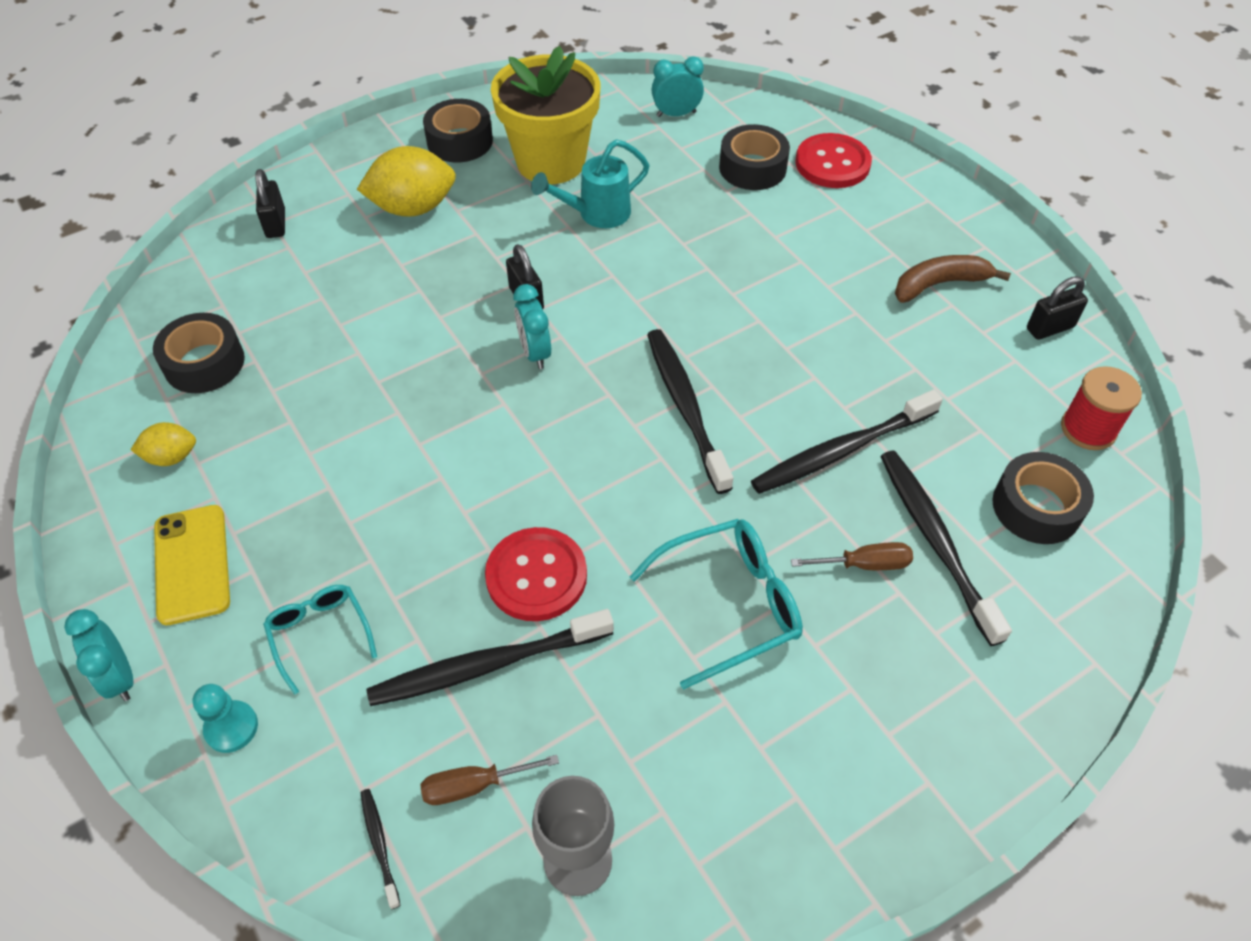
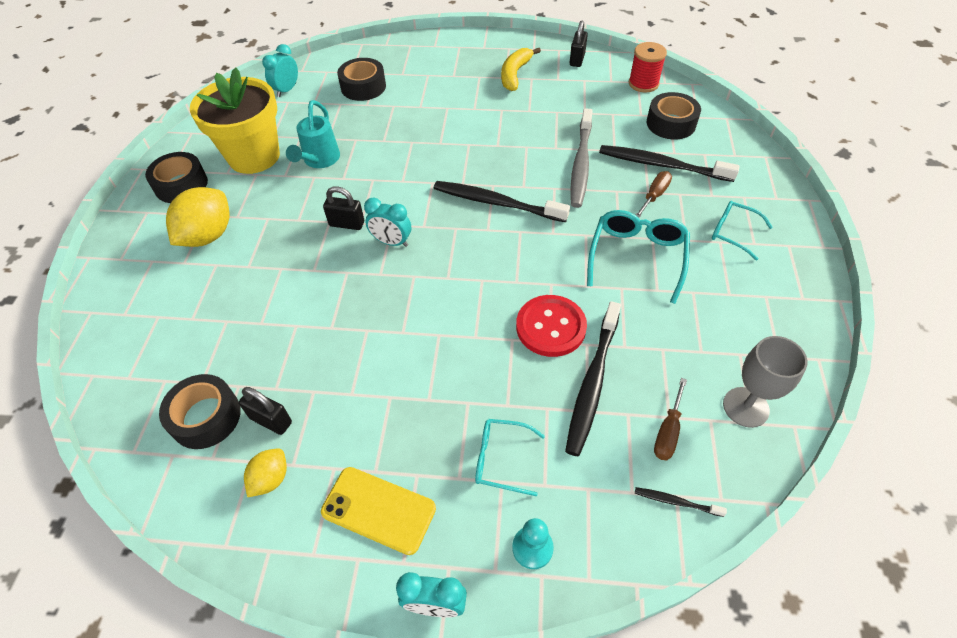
camera: 50 degrees left, 0 degrees up
(276, 224) = (127, 312): black padlock -> black padlock (271, 420)
(832, 163) = (396, 60): red button -> none
(841, 451) = (580, 164): black toothbrush -> grey toothbrush
(884, 697) = (733, 233): none -> turquoise glasses
(940, 284) = (515, 74): brown banana -> yellow banana

